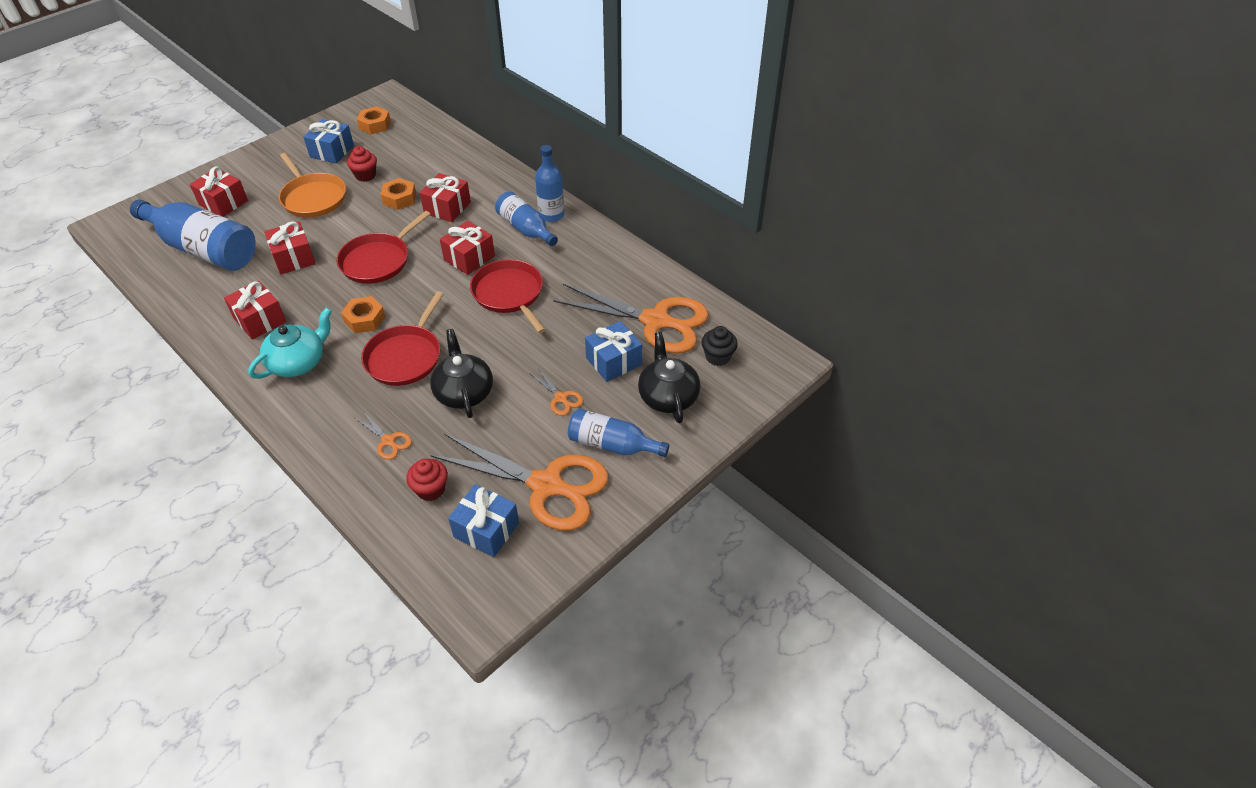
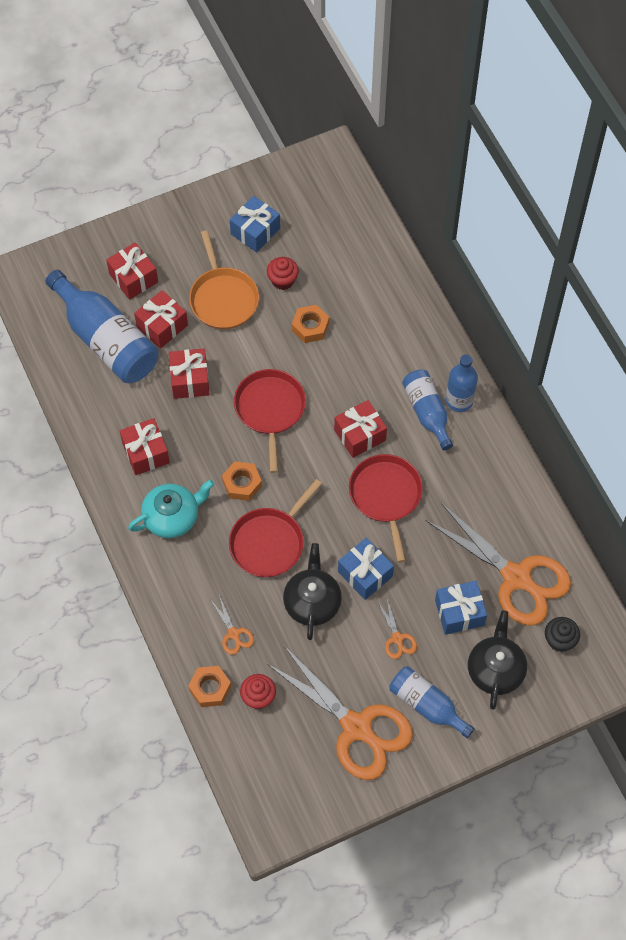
camera: 20 degrees right, 15 degrees up
(375, 125) = (309, 201): orange nut -> orange nut (210, 688)
(378, 260) = (270, 410): red pan -> red pan turned 120 degrees clockwise
(447, 208) = (355, 356): red gift -> red gift (162, 326)
(486, 530) = (294, 753): blue gift -> blue gift (365, 574)

